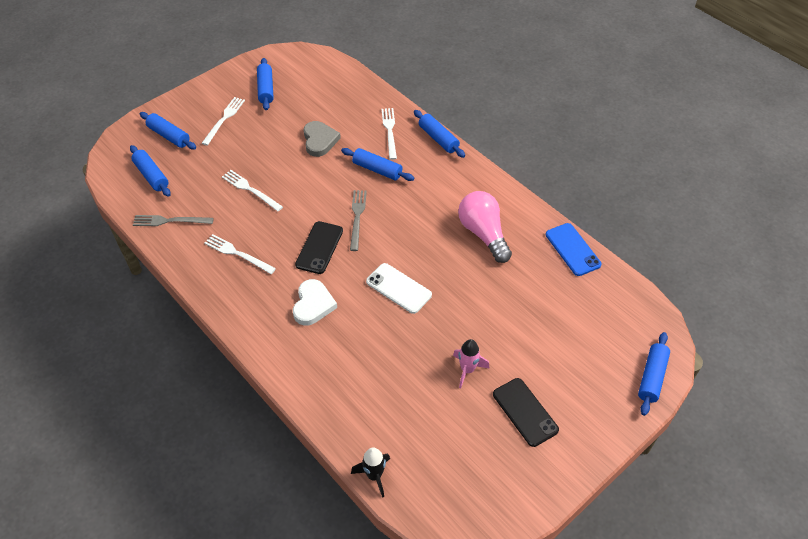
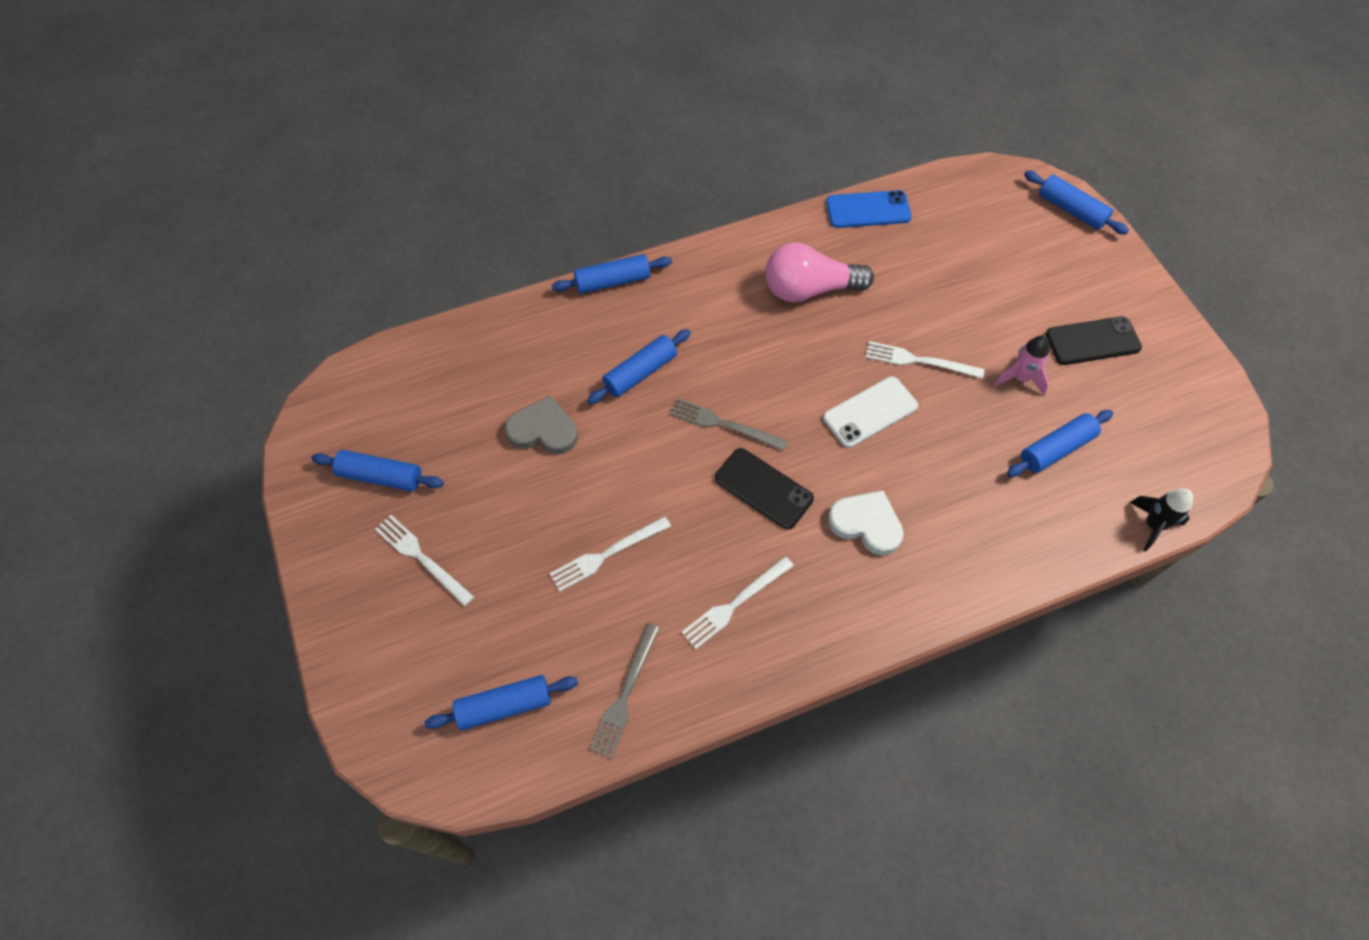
camera: 70 degrees left, 10 degrees up
(169, 136) = (417, 657): blue rolling pin -> blue rolling pin (1056, 449)
(390, 131) = (569, 334): white fork -> white fork (920, 361)

